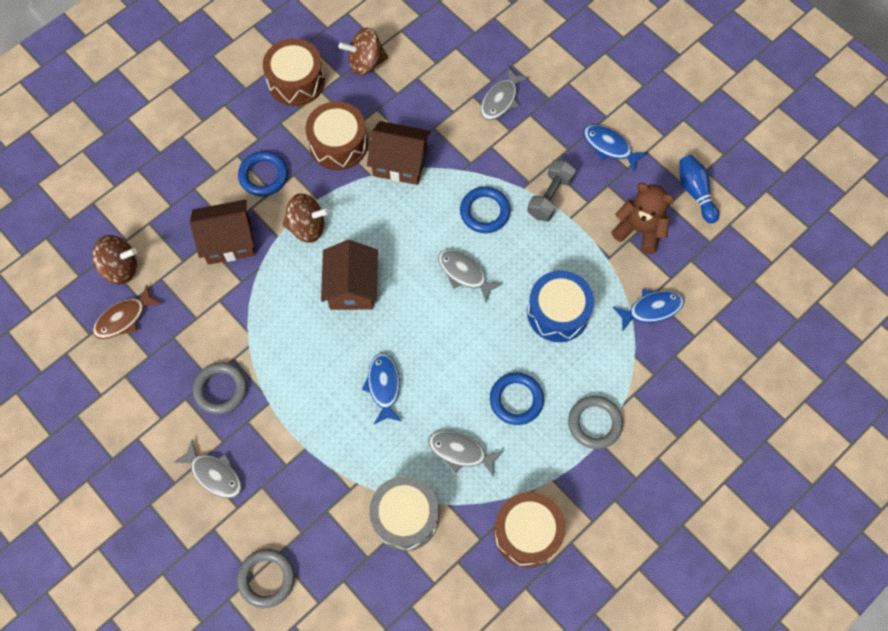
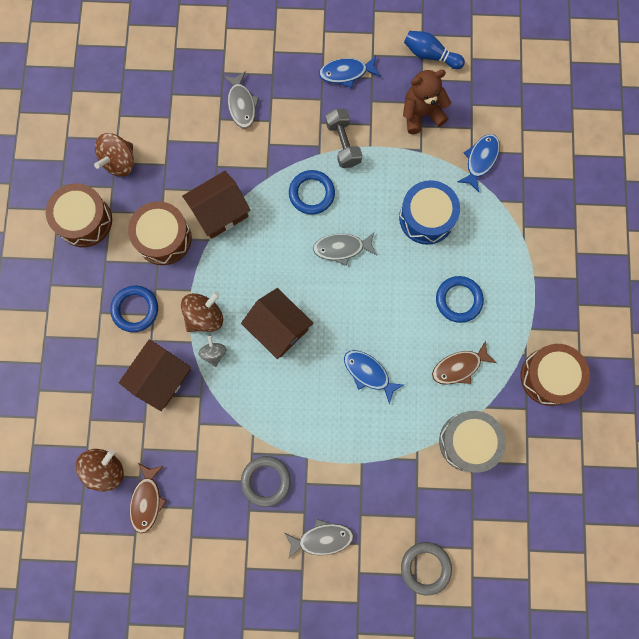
camera: 45 degrees left, 10 degrees up
(285, 260) = (214, 353): none -> grey spinning top
(460, 452) = (459, 367): grey fish -> brown fish
(594, 423) = (519, 268): grey ring -> none

